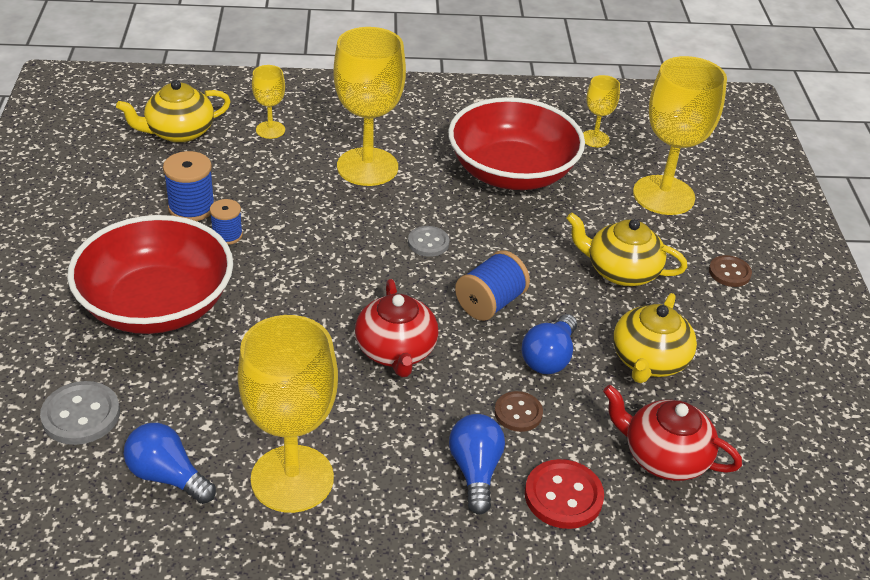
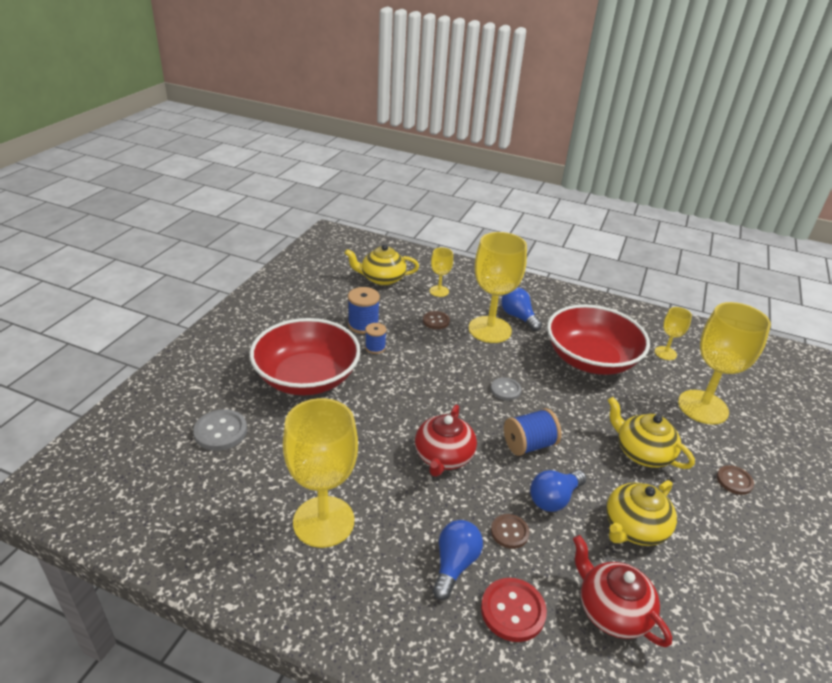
camera: 25 degrees right, 5 degrees down
(167, 476) = (246, 490): blue light bulb -> blue light bulb (518, 317)
(289, 175) = (436, 321): none -> brown button

